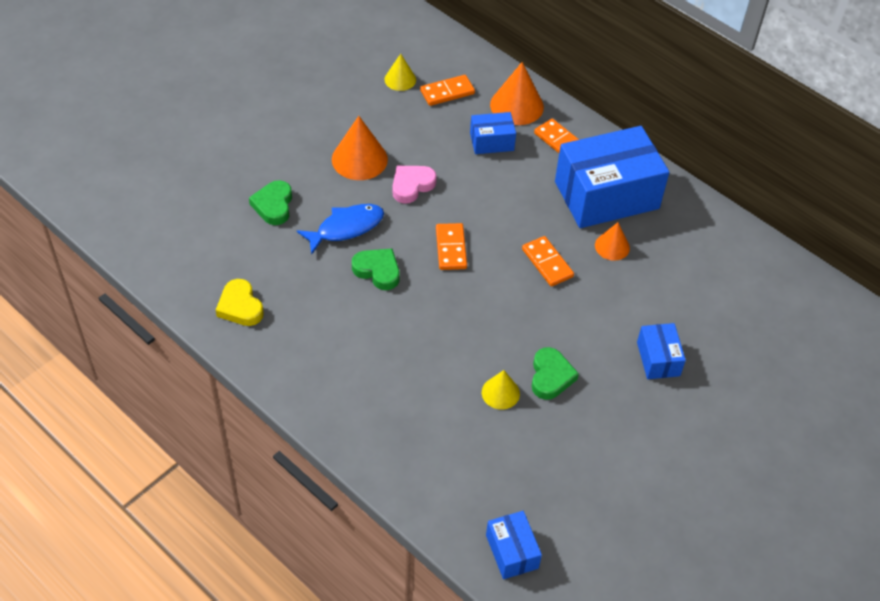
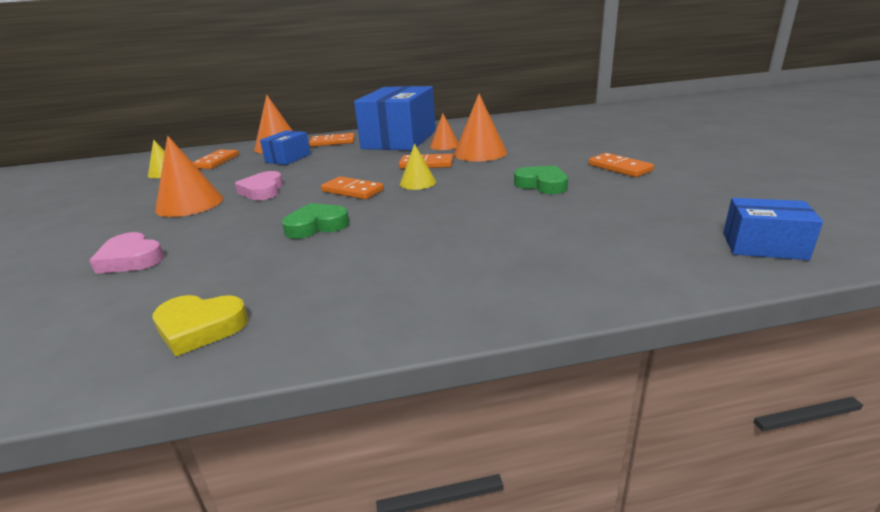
camera: 50 degrees left, 25 degrees down
(273, 205) = (131, 259): green heart -> pink heart
(346, 228) = (241, 228): blue fish -> none
(500, 393) = (538, 206): yellow cone -> yellow cone (417, 183)
(607, 289) = (480, 153): none -> orange cone
(635, 421) = (620, 168): none -> orange domino
(658, 359) = (564, 151): blue box -> none

